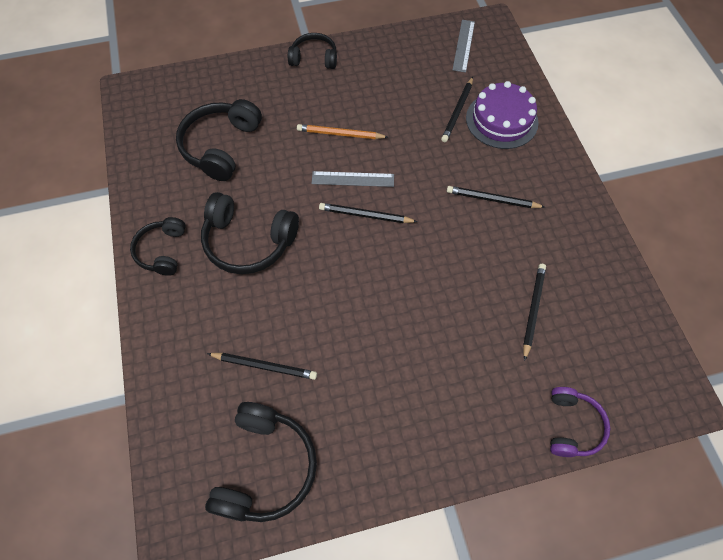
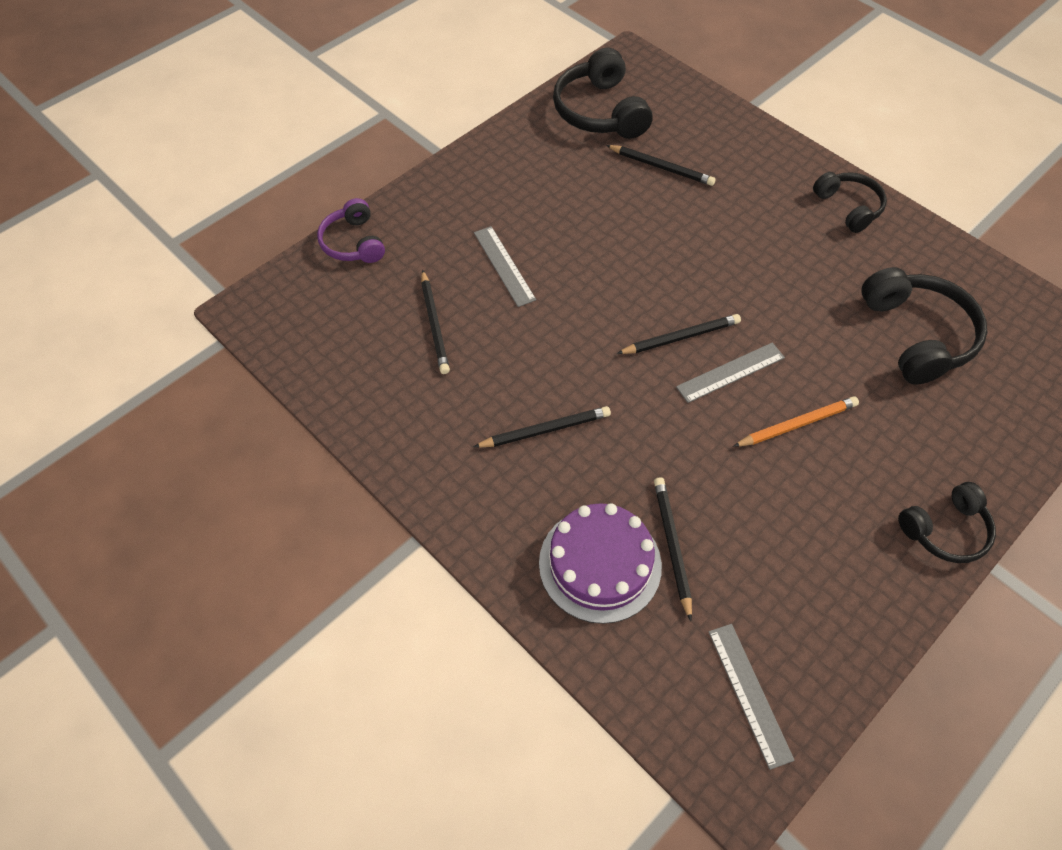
camera: 150 degrees right, 5 degrees down
(248, 242) = (777, 253): black headphones -> none
(264, 366) = (661, 167): black pencil -> black pencil turned 135 degrees counterclockwise
(454, 335) = (504, 265): none -> grey ruler

